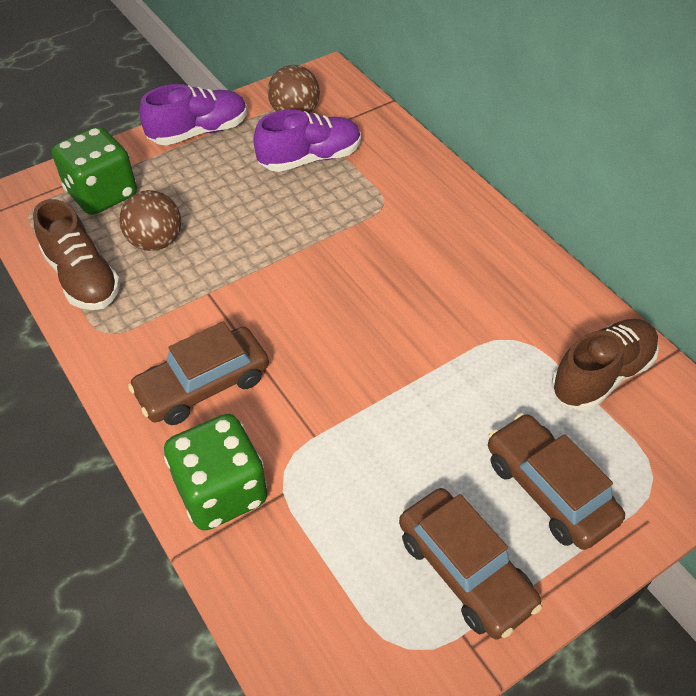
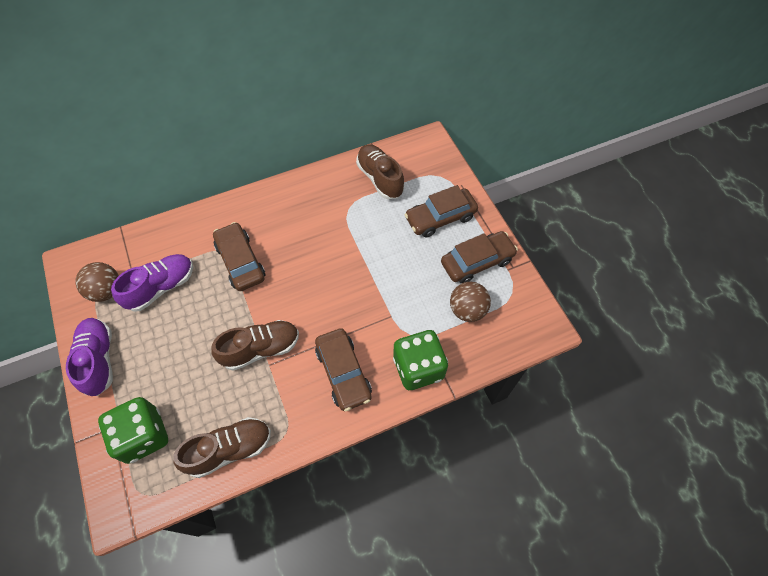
camera: 80 degrees left, 10 degrees up
(156, 242) = (210, 397): brown ball -> brown ball (467, 310)
(232, 279) = (260, 349): none -> brown shoe
(310, 159) = (161, 287): purple shoe -> purple shoe turned 60 degrees clockwise
(371, 227) = (240, 262): none -> brown car

